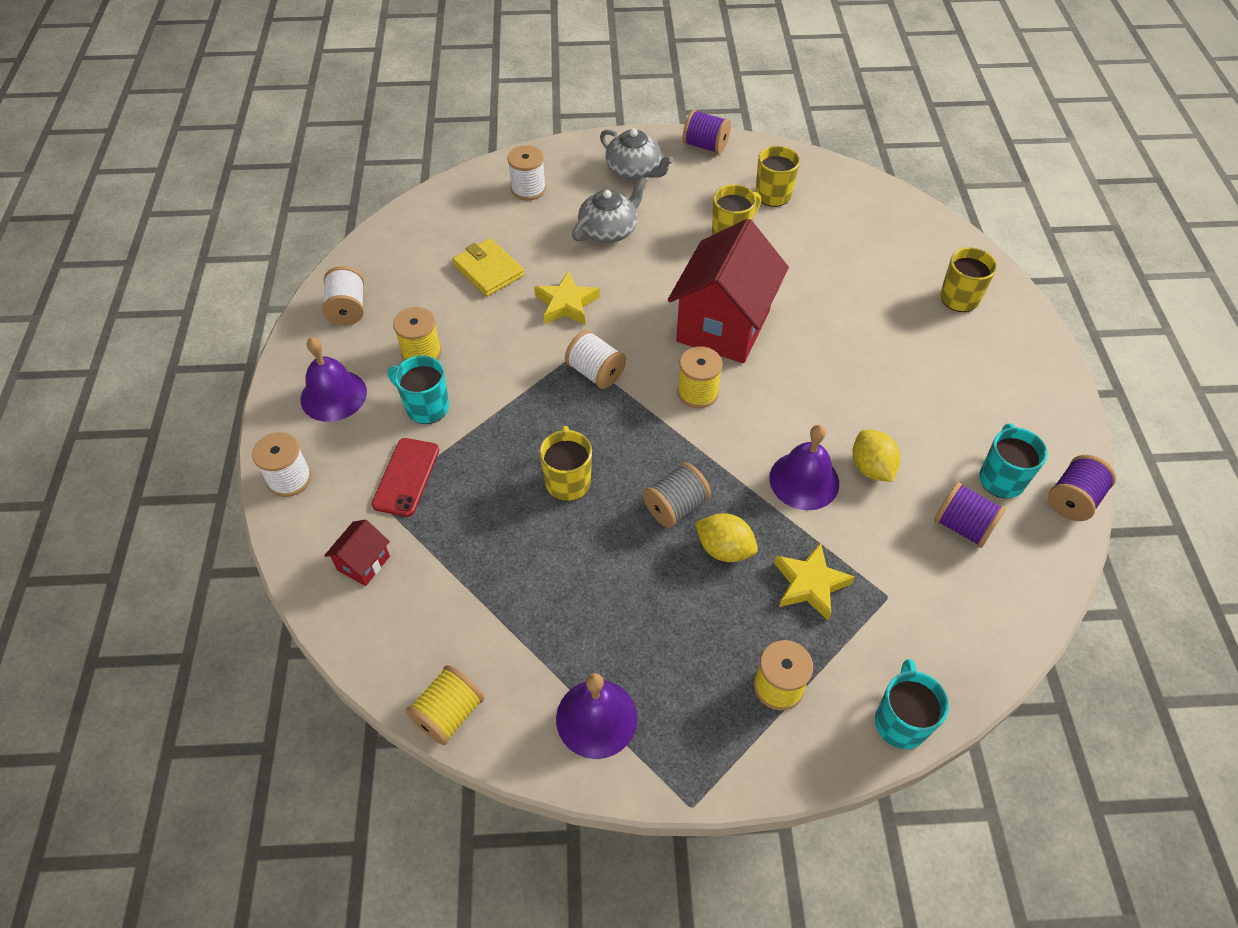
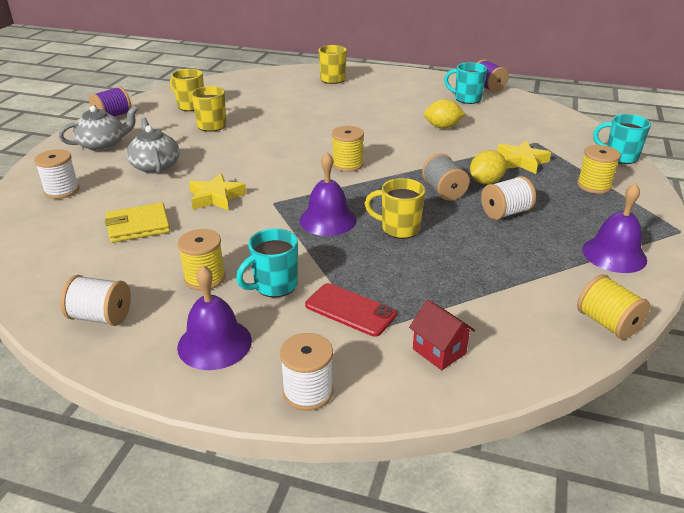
camera: 70 degrees left, 20 degrees down
(595, 372) = (299, 198): white spool -> white spool (505, 213)
(723, 326) = (294, 145): red house -> none
(804, 480) = (442, 147): purple bell -> purple bell (328, 220)
(962, 526) = (494, 114): purple spool -> none

